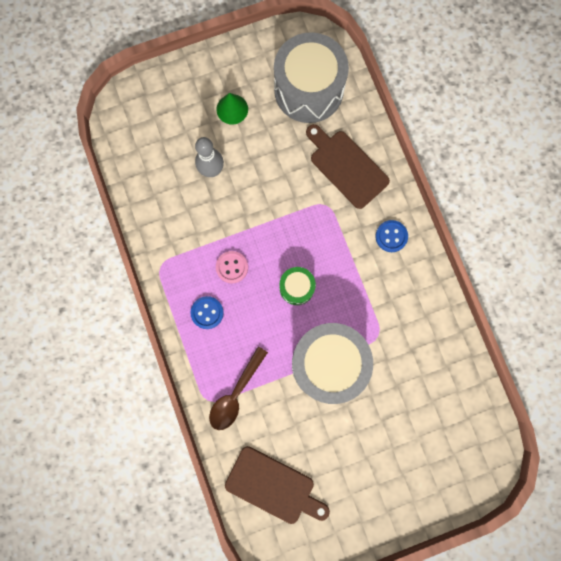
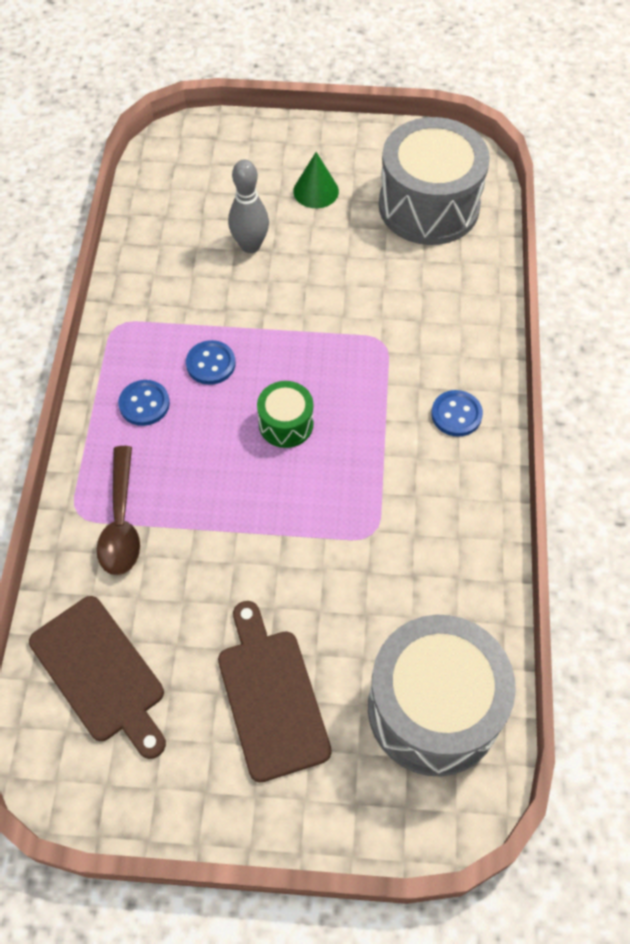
camera: 25 degrees right, 20 degrees down
(232, 267) = (210, 364): pink button -> blue button
(235, 394) = (121, 522): brown spoon -> brown spoon turned 60 degrees counterclockwise
(328, 364) = (277, 540): grey drum -> grey drum (433, 709)
(346, 166) = (435, 308): brown cutting board -> brown cutting board (271, 697)

